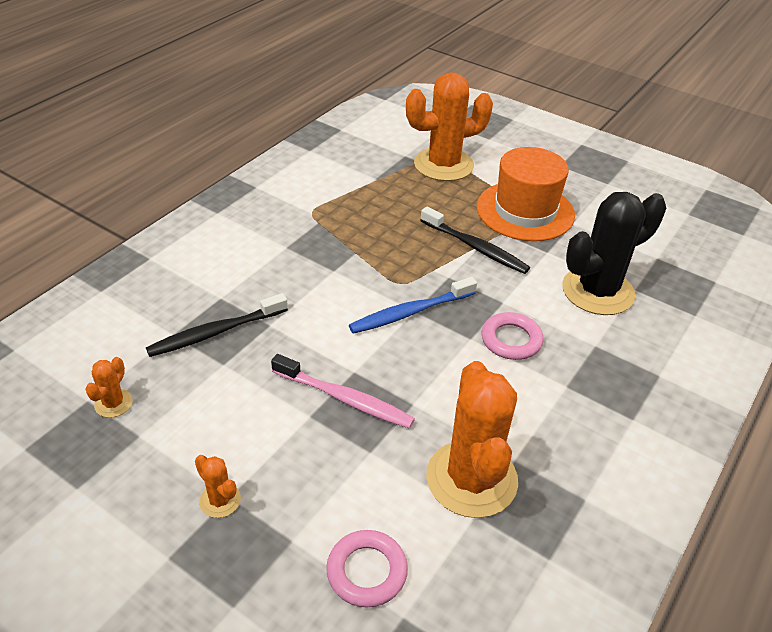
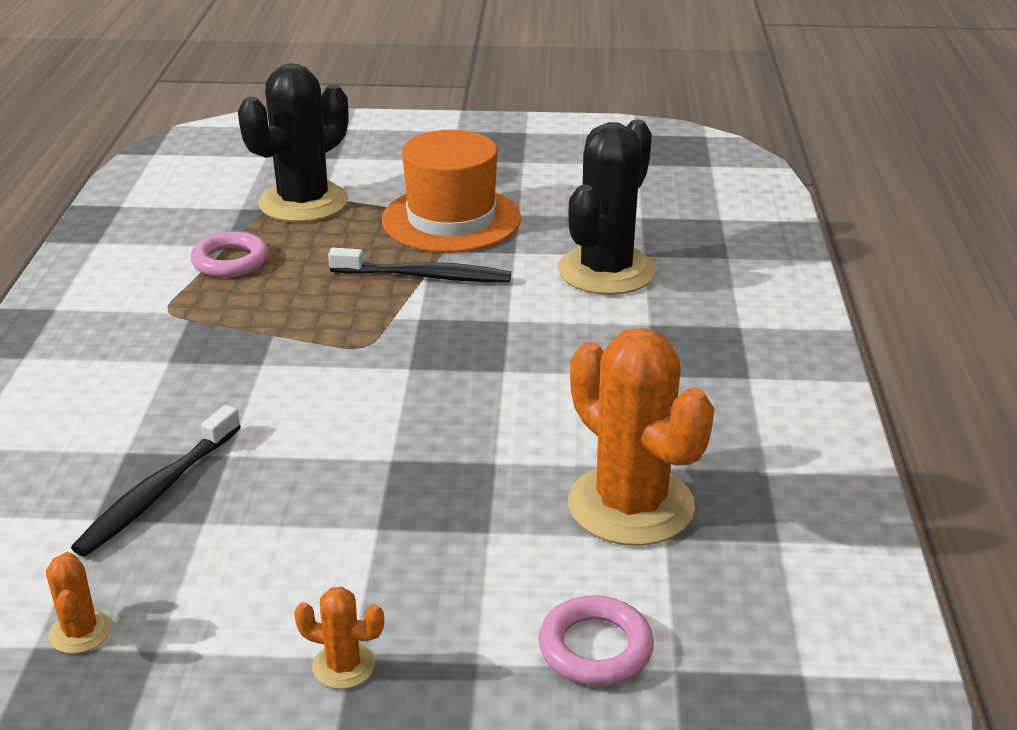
camera: 30 degrees left, 10 degrees down
(345, 399) = (406, 491): pink toothbrush -> none
(410, 312) = (405, 371): blue toothbrush -> none
(443, 165) = (303, 203): orange cactus -> black cactus
(511, 340) = (552, 354): pink ring -> pink ring (230, 261)

